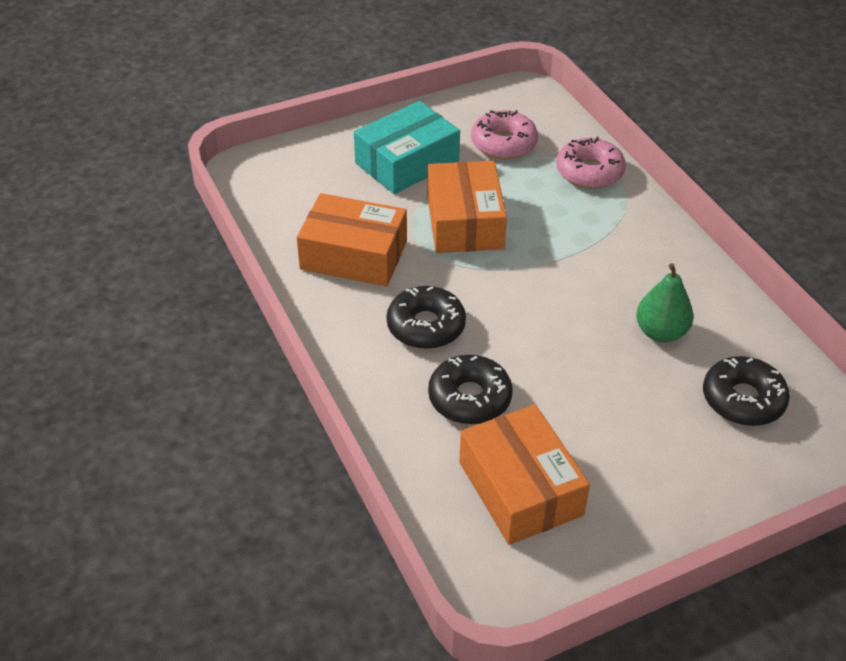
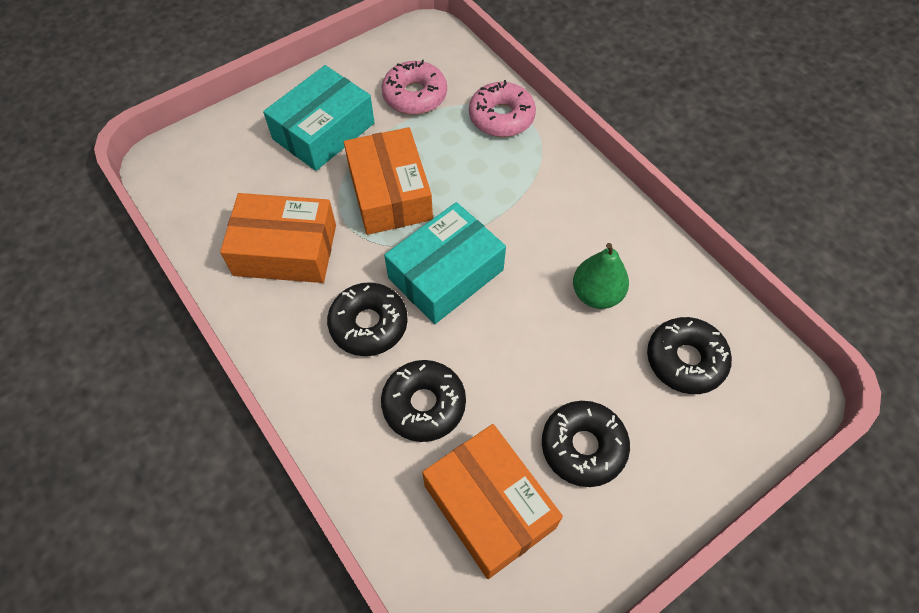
camera: 10 degrees left, 15 degrees up
(510, 295) = (446, 274): none -> turquoise box
(623, 455) = (583, 447): none -> black donut

